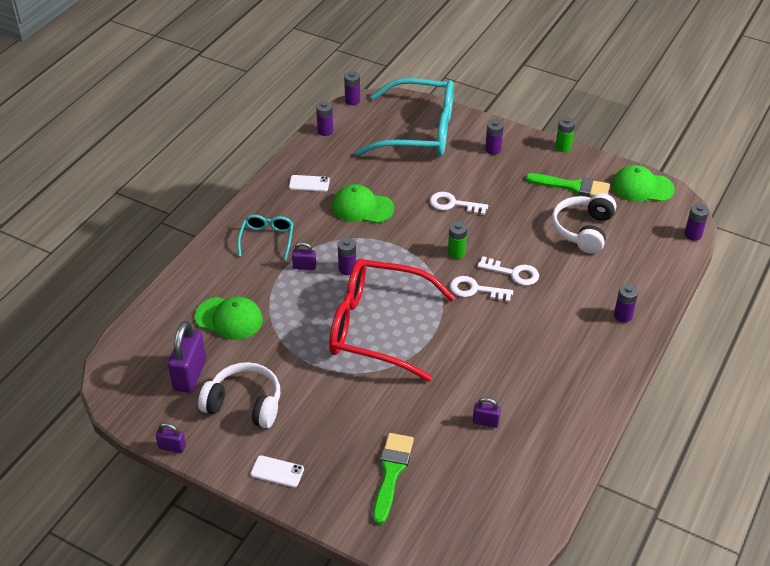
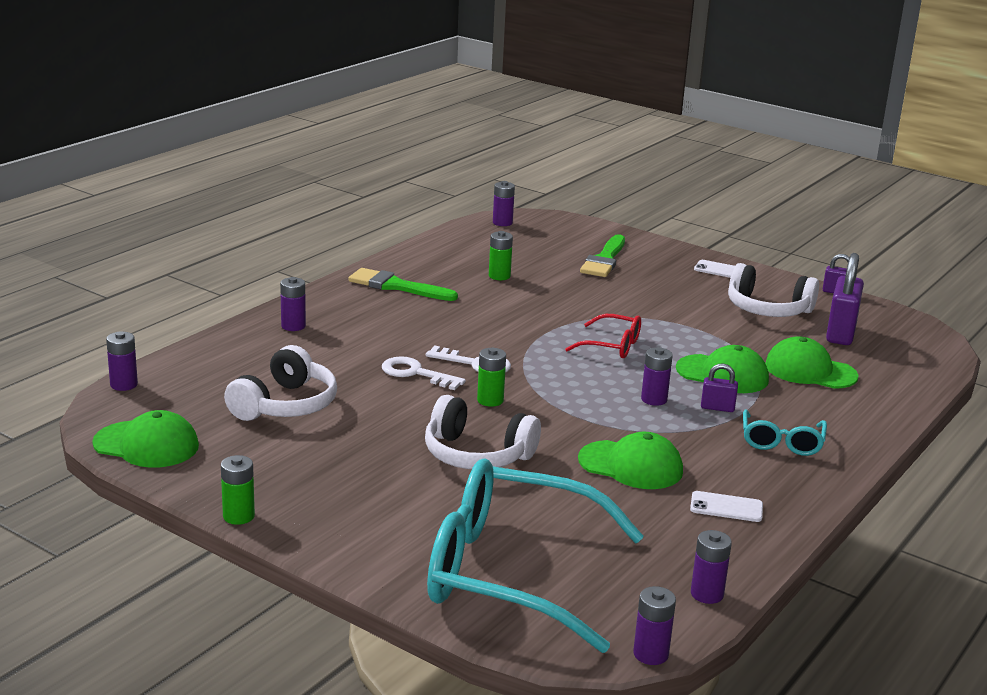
camera: 175 degrees left, 20 degrees down
(296, 304) = (722, 374): none -> green cap
(379, 327) = (611, 346): red glasses -> red glasses, size x0.45
(453, 204) = (477, 454): white key -> white headphones
(485, 422) = (499, 276): purple padlock -> green battery
(493, 149) = (375, 526): purple battery -> purple battery (502, 223)
(573, 186) = (263, 457): green brush -> green brush (397, 286)

